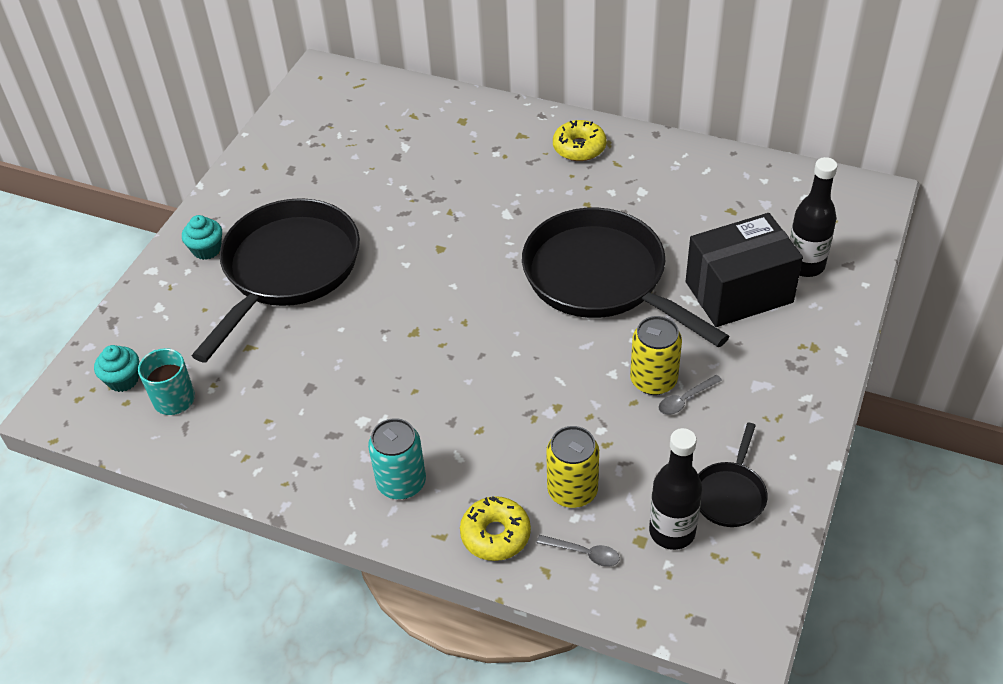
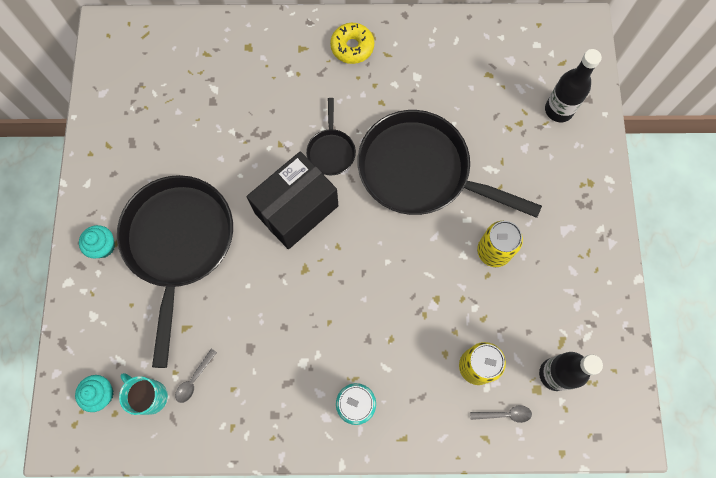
camera: 25 degrees left, 25 degrees up
(495, 534) = (440, 422): yellow donut -> none
(685, 400) = (521, 260): grey spoon -> grey spoon (194, 380)
(730, 494) = (580, 329): black pan -> black pan (331, 151)
(739, 292) = (522, 151): black box -> black box (296, 209)

